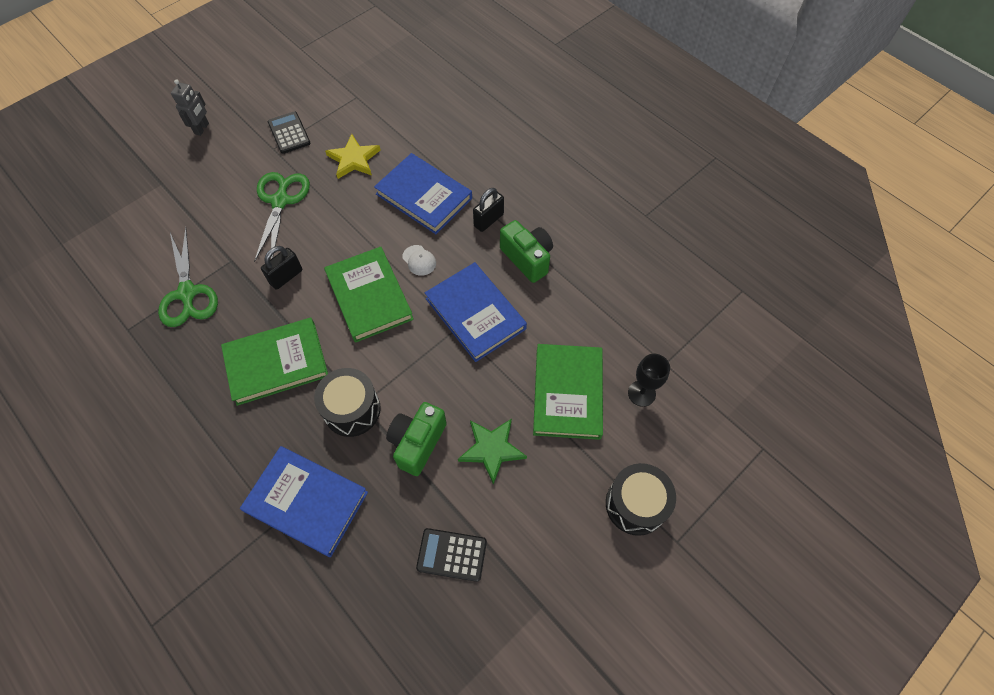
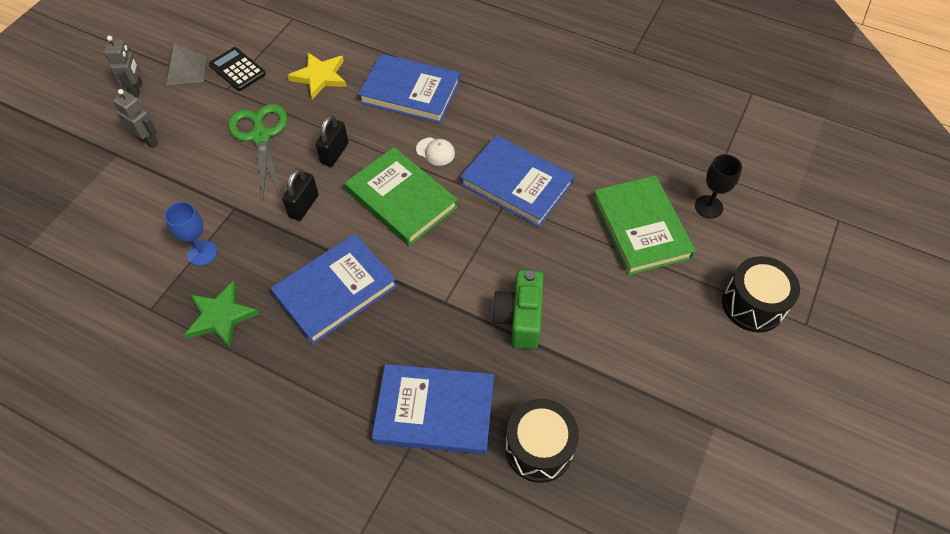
camera: 20 degrees left, 5 degrees down
(187, 293) = (202, 253): green scissors -> blue goblet
(190, 178) = (148, 141): none -> grey robot
(248, 122) = (186, 70): none -> grey pyramid
(276, 363) = (335, 290): green book -> blue book
(352, 409) = (437, 309): black drum -> black drum (539, 448)
(451, 555) = (606, 409): black calculator -> none
(488, 220) = (486, 96): black padlock -> black padlock (334, 153)
(492, 449) = (595, 300): green star -> green star (221, 316)
(527, 258) = (541, 120): green camera -> none

